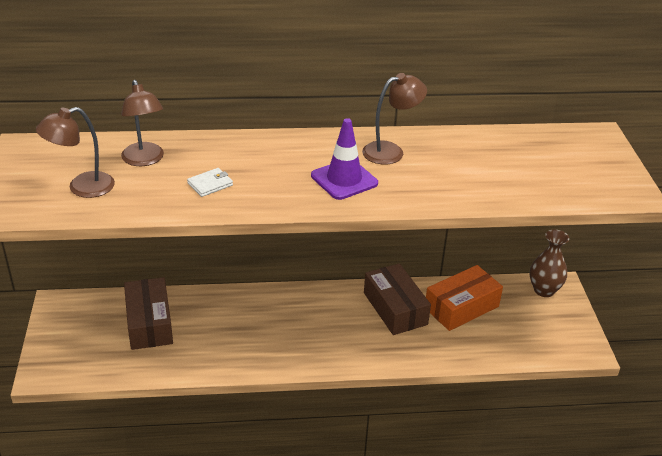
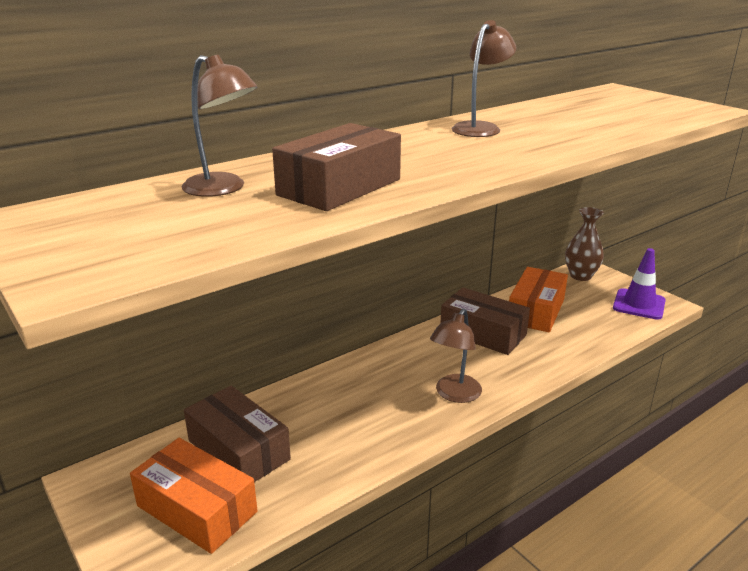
camera: 30 degrees left, 10 degrees down
(82, 188) = (170, 230): brown lamp -> brown lamp (454, 394)
(98, 349) = (197, 509): none -> orange box
(210, 184) = (339, 187): white wallet -> brown box
(344, 179) = (475, 152): purple traffic cone -> purple traffic cone (639, 304)

